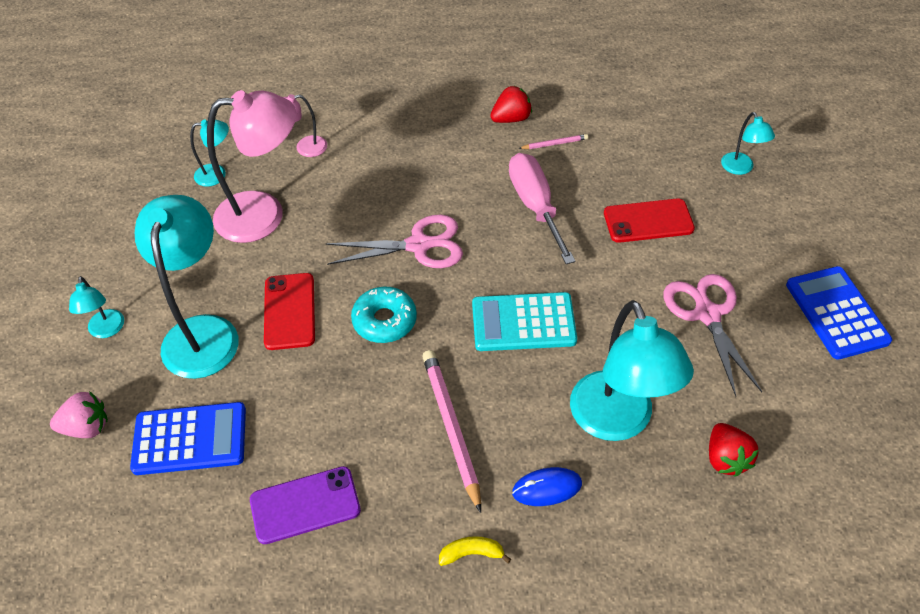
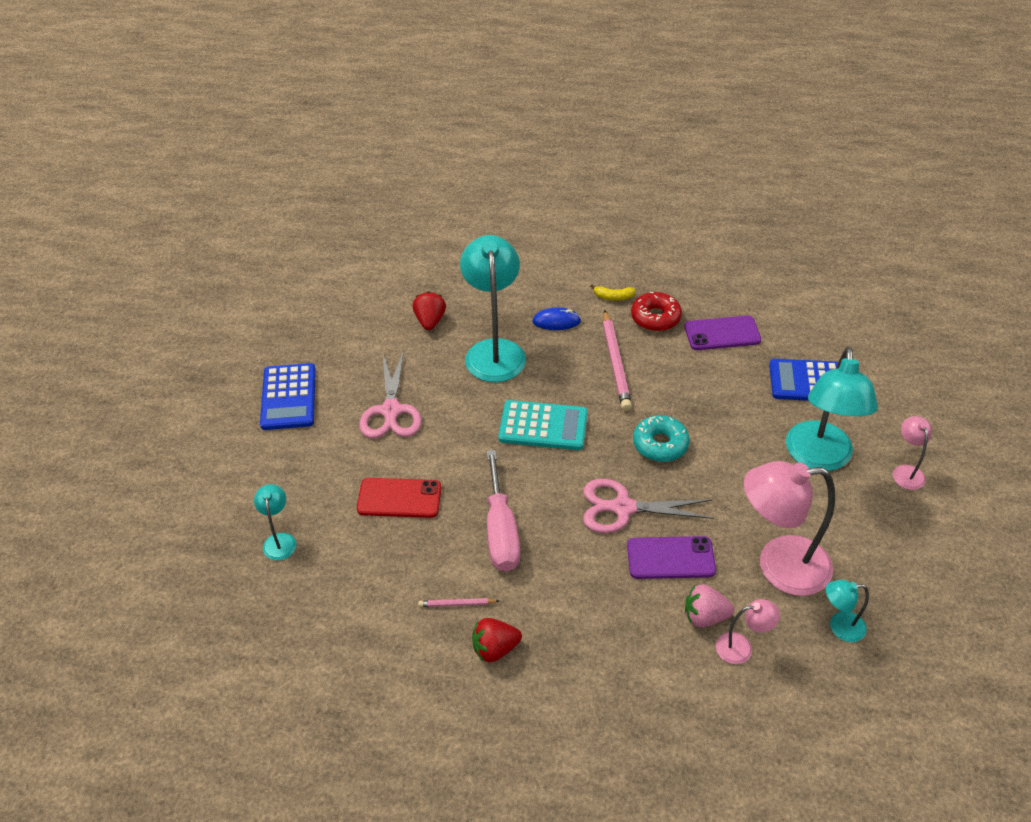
camera: 170 degrees left, 5 degrees down
(86, 427) = (895, 400): pink strawberry -> pink strawberry (705, 616)
(106, 330) = (906, 471): turquoise lamp -> pink lamp
(289, 311) = (744, 464): red phone -> none
(368, 206) = (670, 558): none -> purple phone
(403, 520) = (655, 317): none -> red donut

